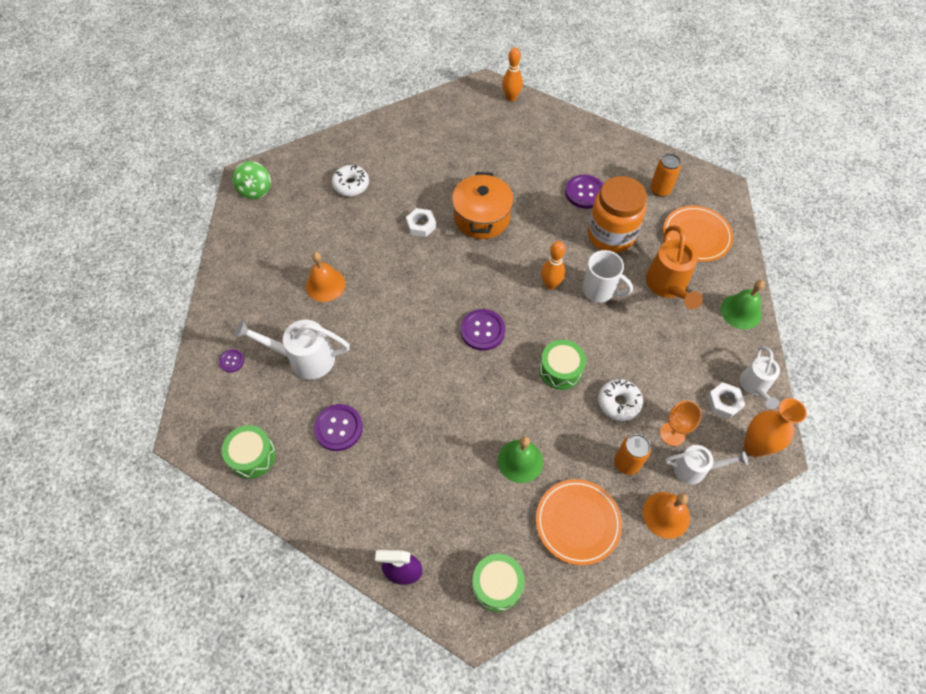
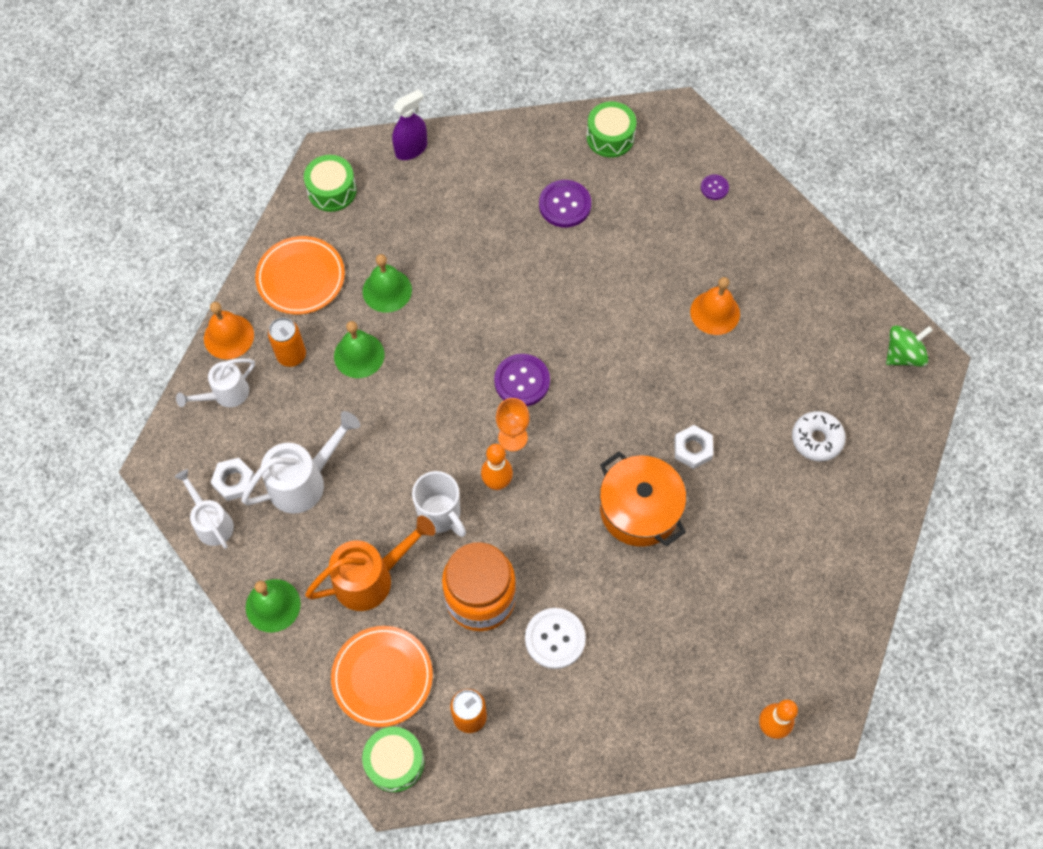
camera: 140 degrees right, 5 degrees up
(255, 190) = (903, 355): green spinning top -> green spinning top turned 105 degrees clockwise
(304, 358) = (656, 235): white watering can -> white watering can (304, 481)
(560, 370) = (415, 398): green drum -> green drum (395, 762)
(577, 427) = (359, 355): none -> green bell
(585, 193) = (555, 639): purple button -> white button
(599, 291) = (440, 515): white mug -> white mug turned 120 degrees counterclockwise
(619, 402) = (336, 406): white donut -> none
(668, 286) = (371, 578): orange watering can -> orange watering can turned 105 degrees clockwise
(672, 434) = (266, 412): orange goblet -> orange goblet (512, 437)
(754, 446) = (181, 456): orange vase -> none

